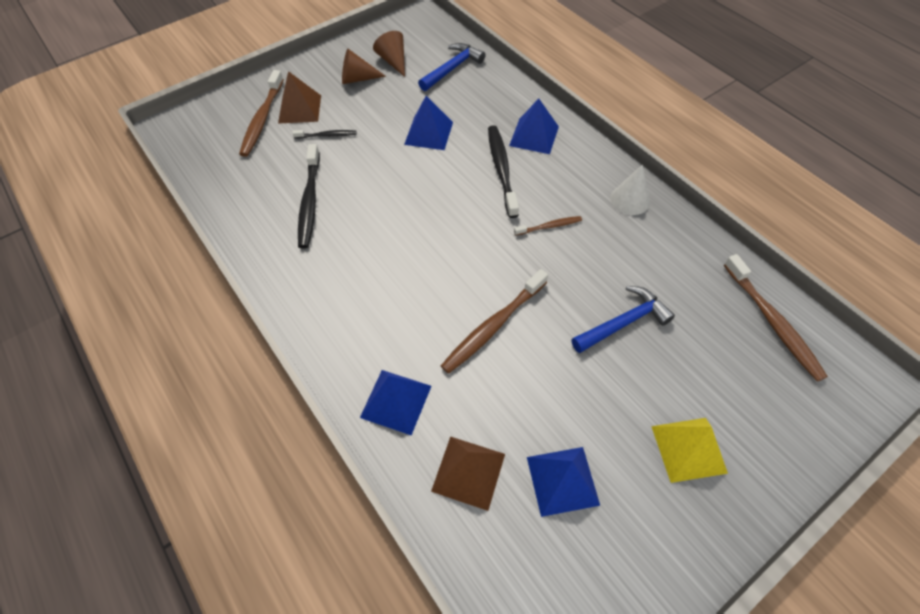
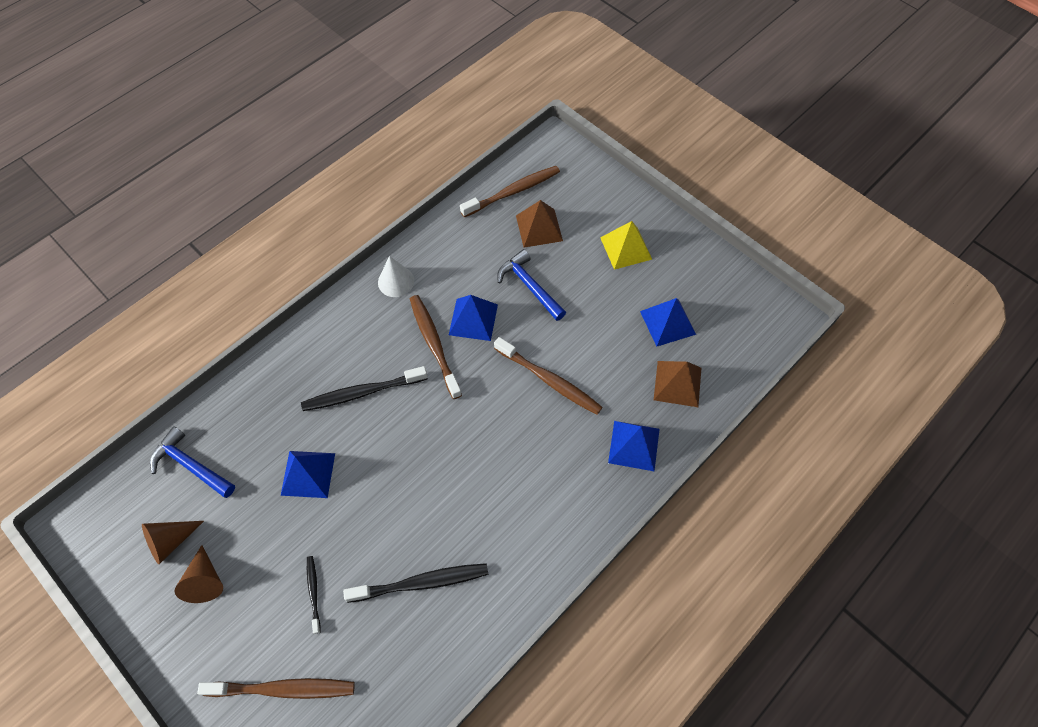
camera: 100 degrees left, 5 degrees up
(299, 109) = (263, 643): brown pyramid -> brown pyramid (539, 228)
(534, 136) = (311, 366): blue pyramid -> blue pyramid (473, 319)
(549, 226) = (434, 345): brown toothbrush -> brown toothbrush, size x1.86

